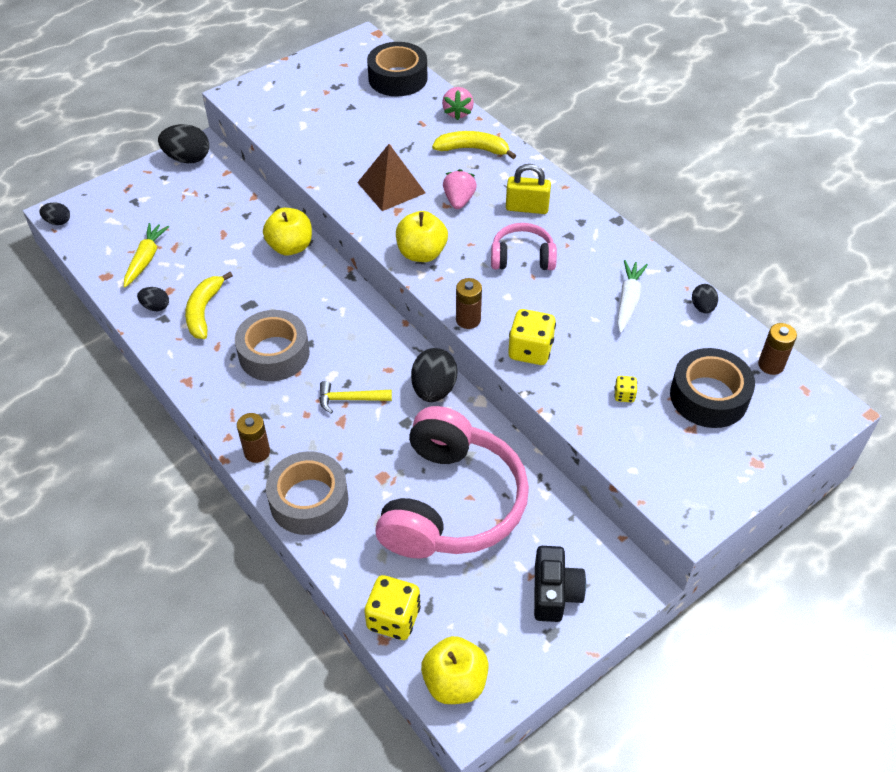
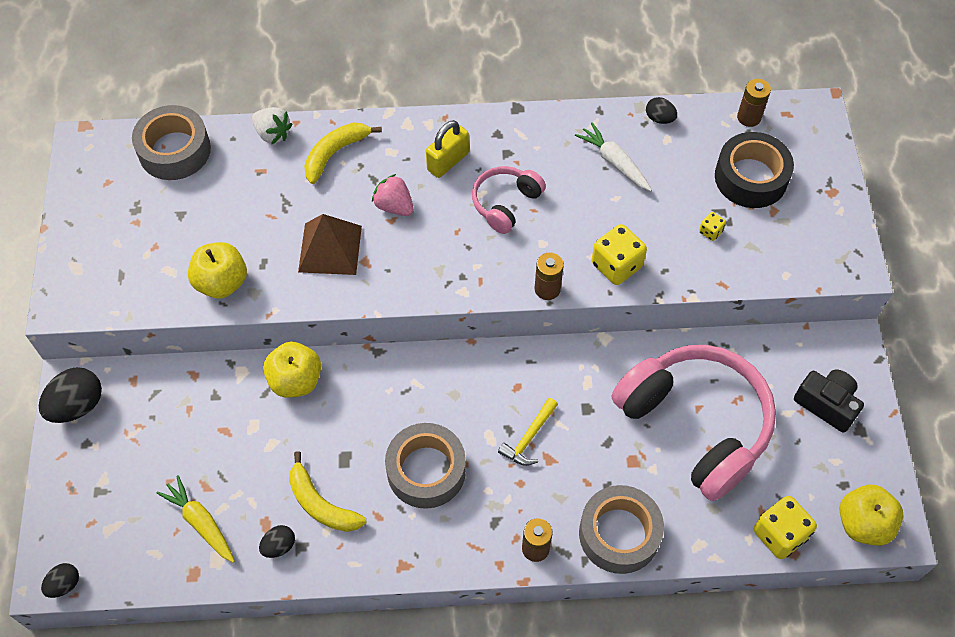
camera: 55 degrees left, 10 degrees up
(398, 78) = (174, 150): black tape -> grey tape
(421, 253) = (438, 276): yellow apple -> yellow apple (222, 282)
(434, 389) = (566, 365): black egg -> none
(457, 112) = (273, 134): pink strawberry -> white strawberry

